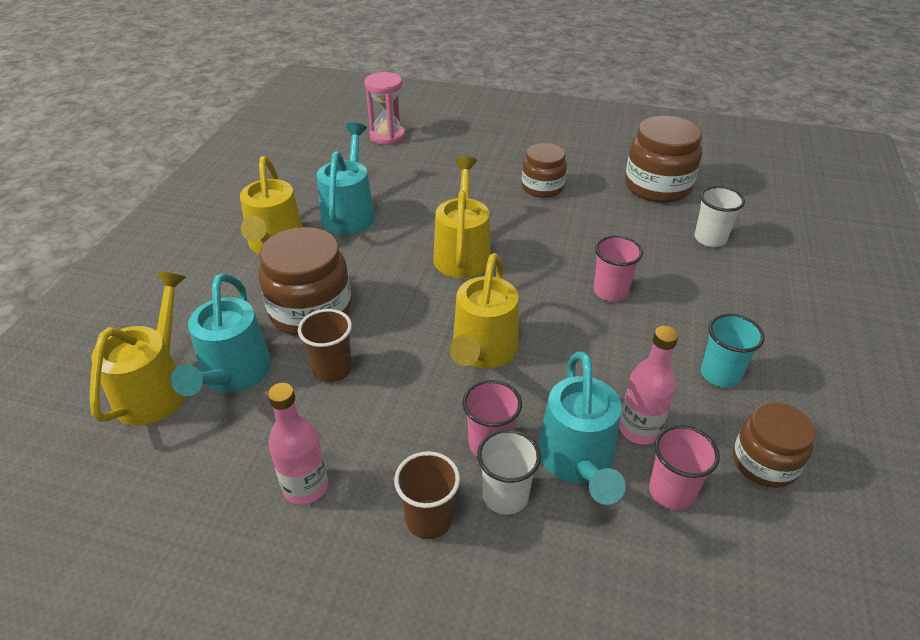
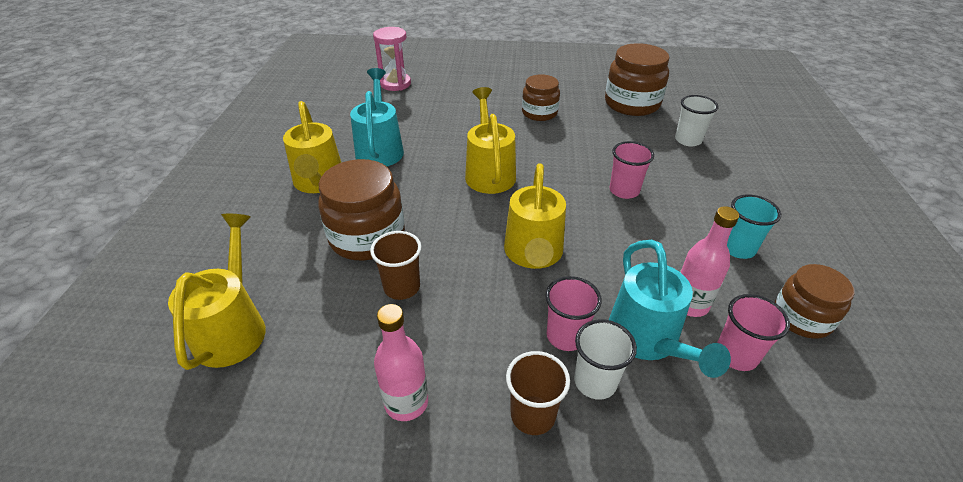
camera: 10 degrees left, 0 degrees up
(233, 376) = (308, 306): turquoise watering can -> none

